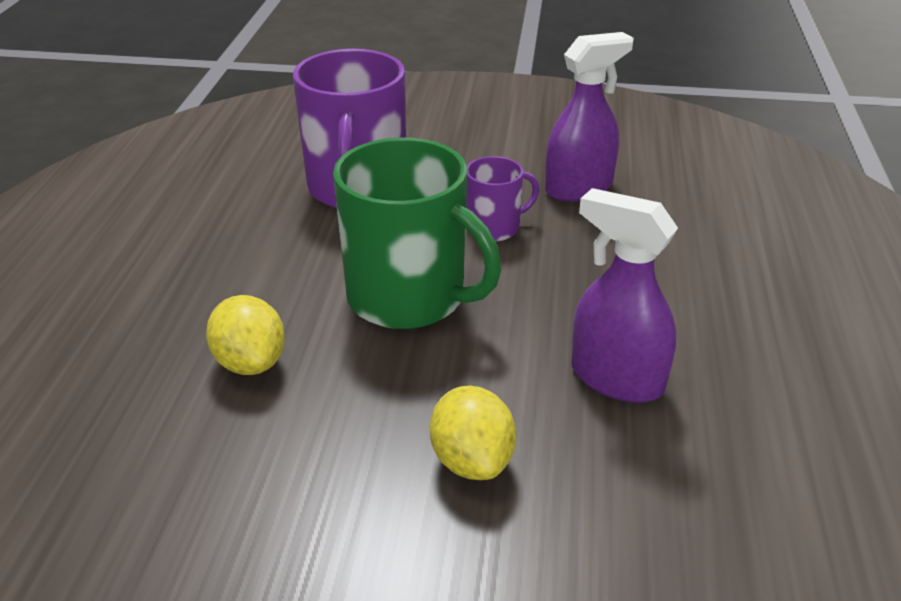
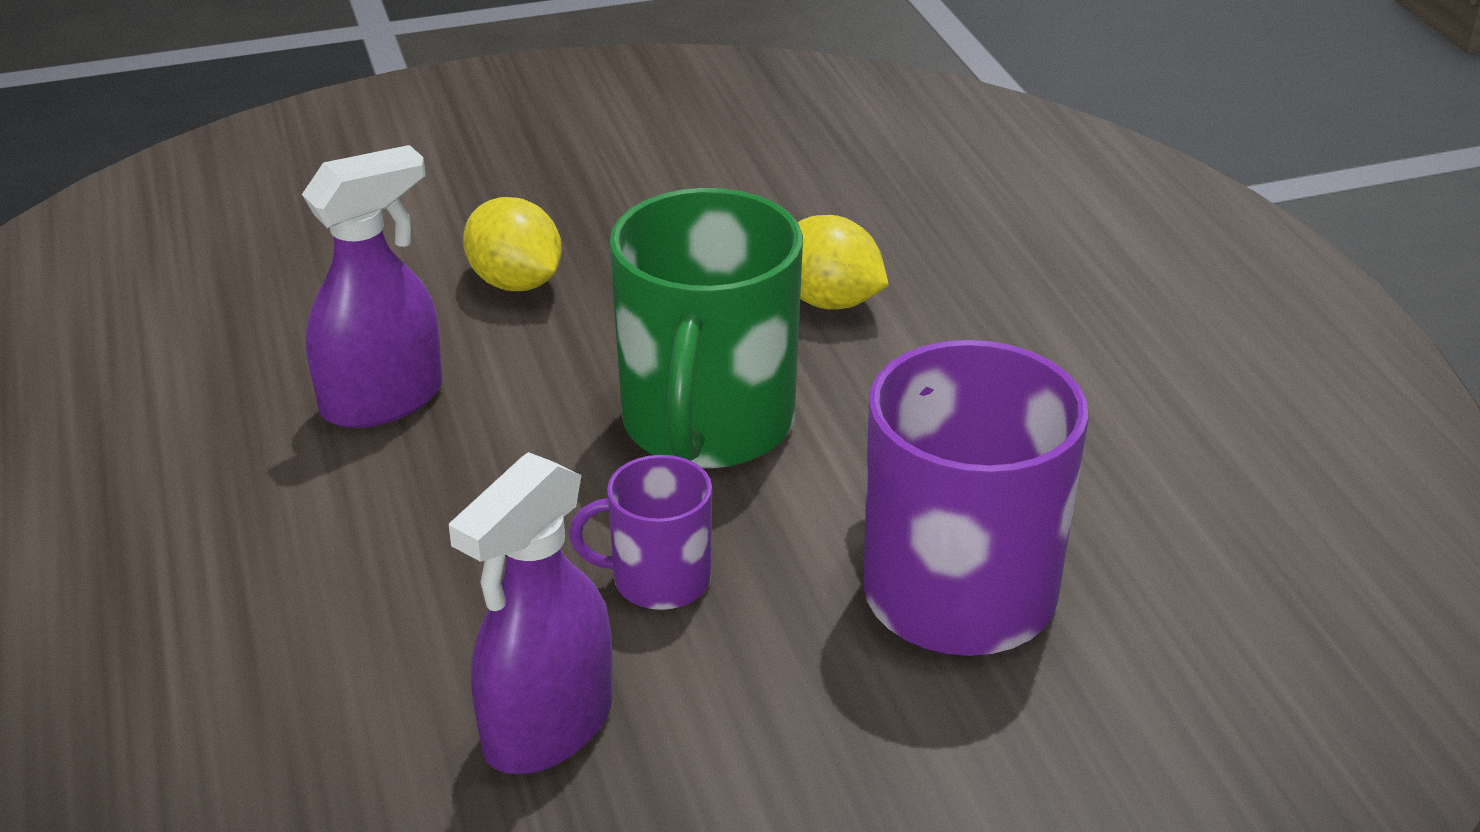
camera: 155 degrees right, 0 degrees up
(409, 298) = (707, 424): green mug -> green mug turned 90 degrees counterclockwise
(494, 228) = (658, 580): purple mug -> purple mug turned 45 degrees clockwise
(616, 378) = (383, 400): purple spray bottle -> purple spray bottle turned 45 degrees counterclockwise

